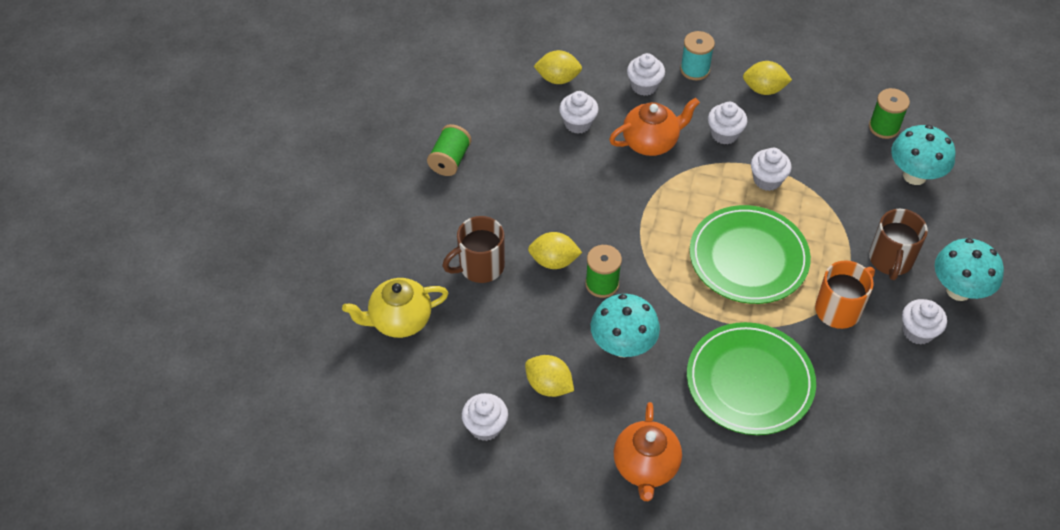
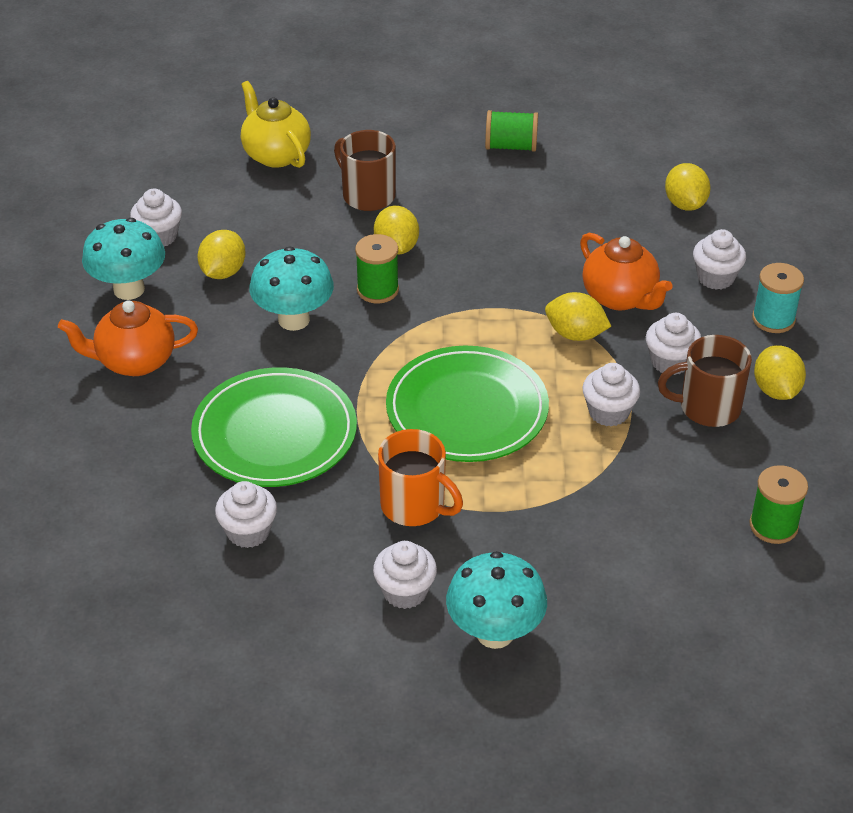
camera: 75 degrees right, 10 degrees down
(578, 123) = (619, 232): white cupcake -> white cupcake (248, 532)
(683, 177) = (575, 334): none -> yellow lemon
(890, 260) = (520, 553): brown mug -> brown mug (707, 408)
(914, 175) = (693, 568): turquoise mushroom -> turquoise mushroom (129, 289)

